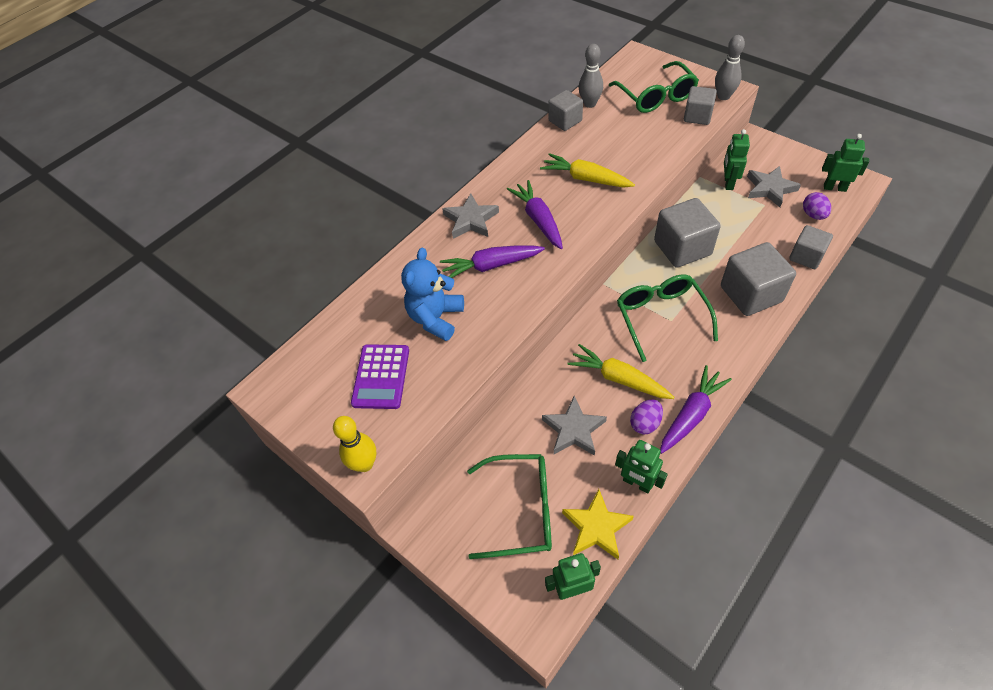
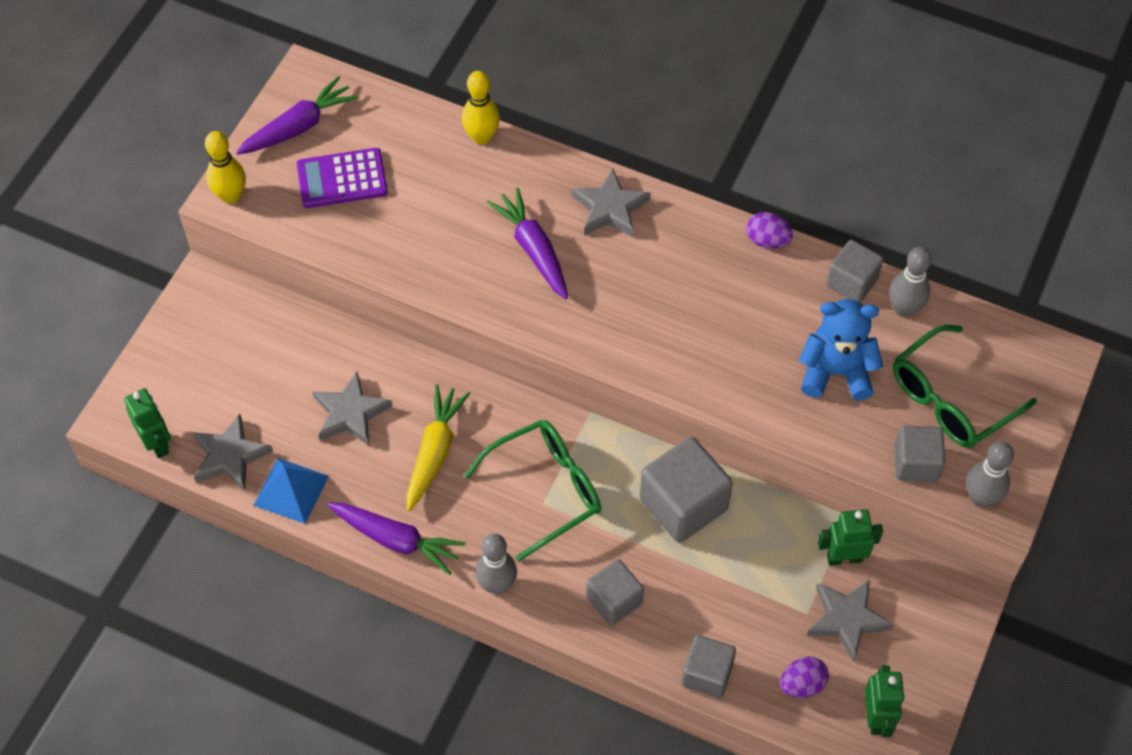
camera: 70 degrees right, 5 degrees up
(380, 281) = (481, 137): none -> yellow bowling pin
(436, 318) = (436, 210): blue teddy bear -> blue teddy bear (835, 372)
(521, 510) = (238, 379): green glasses -> none
(538, 220) = (629, 287): purple carrot -> purple carrot (298, 127)
(586, 179) = (727, 330): yellow carrot -> none
(596, 527) = (230, 456): yellow star -> grey star
(637, 483) = (291, 490): green robot -> blue pyramid
(645, 423) = (374, 489): purple egg -> purple egg (767, 240)
(734, 357) = (497, 585): none -> grey bowling pin
(751, 294) = (614, 600): grey cube -> grey cube, size x0.62

